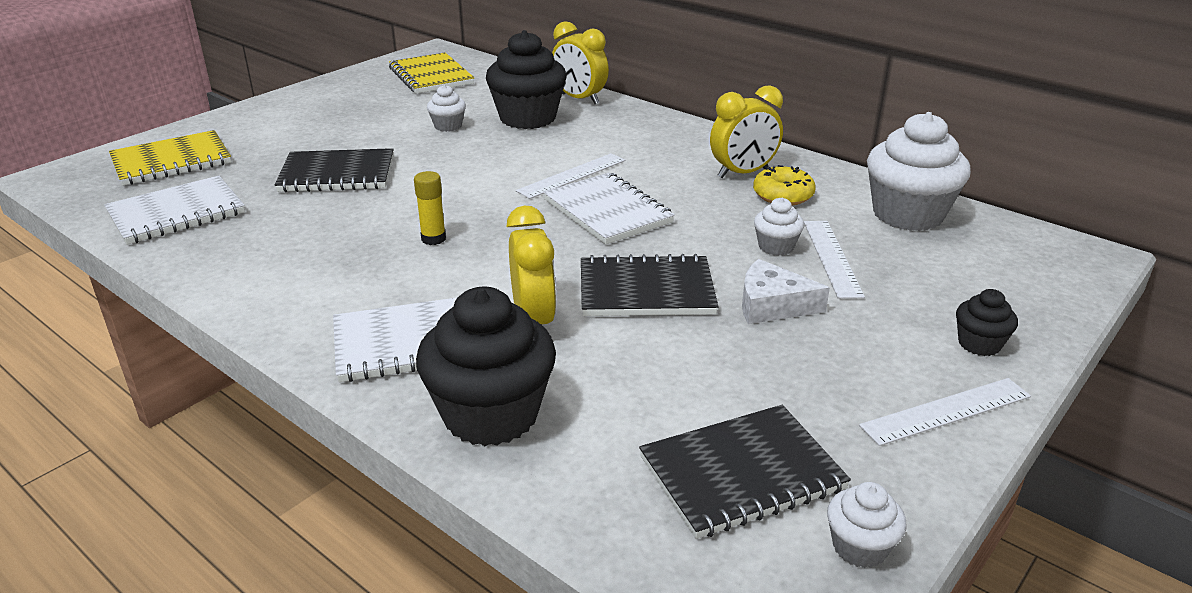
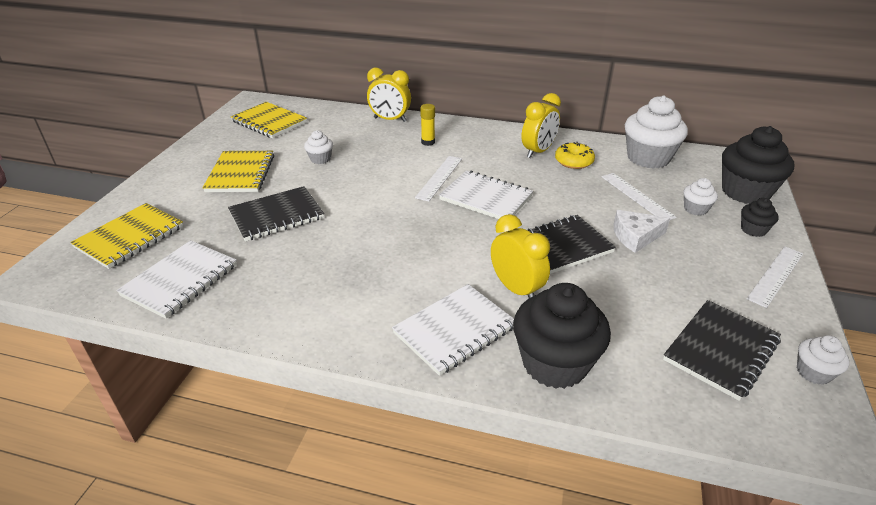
camera: 25 degrees left, 5 degrees up
(344, 123) = (241, 173): none -> yellow notebook
(433, 239) = (395, 248): yellow glue stick -> yellow glue stick (428, 142)
(528, 118) = (369, 141): black cupcake -> black cupcake (745, 192)
(776, 247) = (602, 197): white cupcake -> white cupcake (695, 209)

